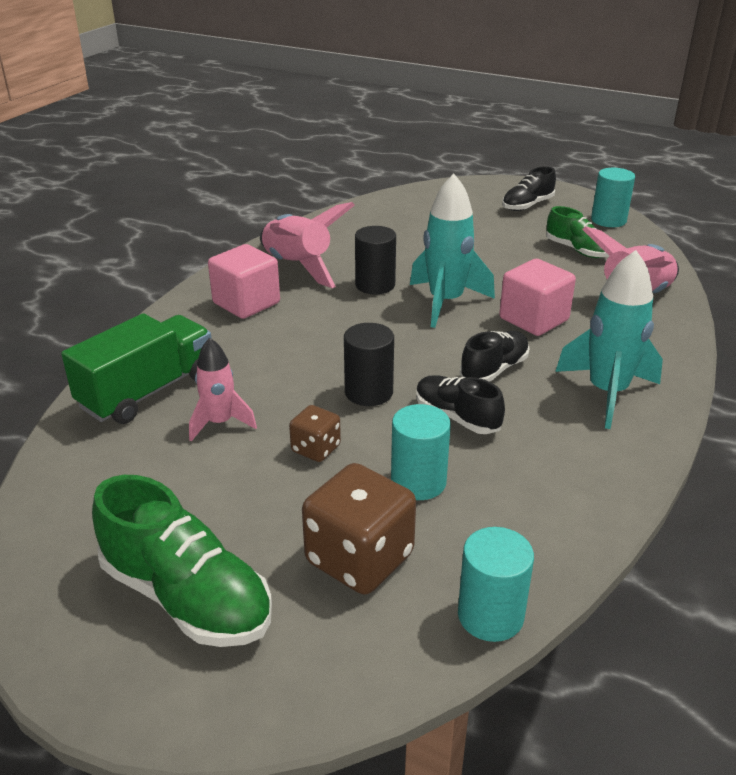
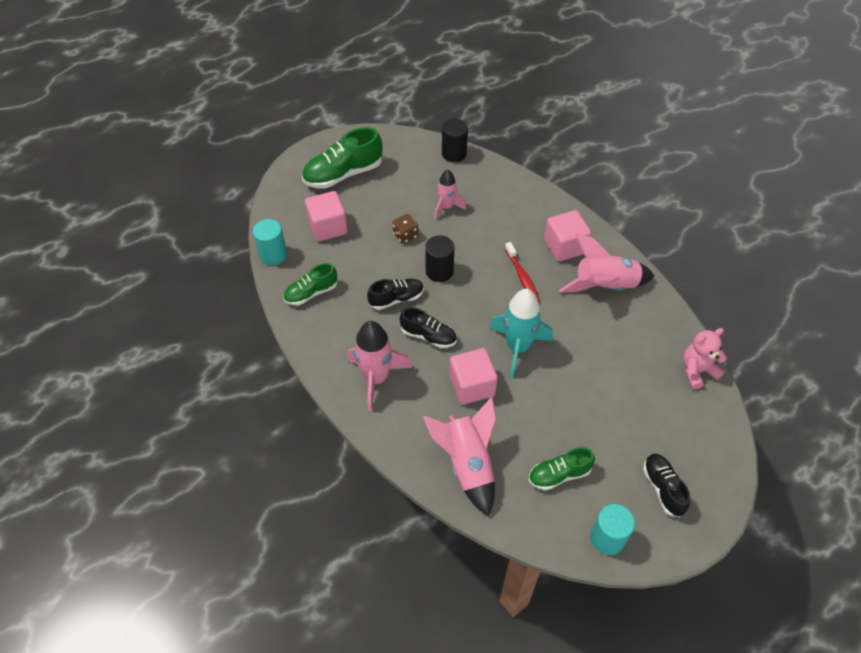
camera: 115 degrees right, 20 degrees up
(148, 391) = (489, 187): green truck -> none
(326, 322) = (522, 277): none -> red toothbrush
(359, 558) = (328, 227): brown dice -> pink cube
(375, 285) = (559, 319): black cylinder -> black cylinder (454, 153)
(376, 207) = (697, 371): none -> pink teddy bear
(418, 482) = (359, 263): turquoise cylinder -> none
(494, 370) = (428, 336): black shoe -> black shoe turned 45 degrees counterclockwise
(530, 517) = (311, 293): none -> green shoe
(607, 393) = (376, 378): turquoise rocket -> pink rocket

